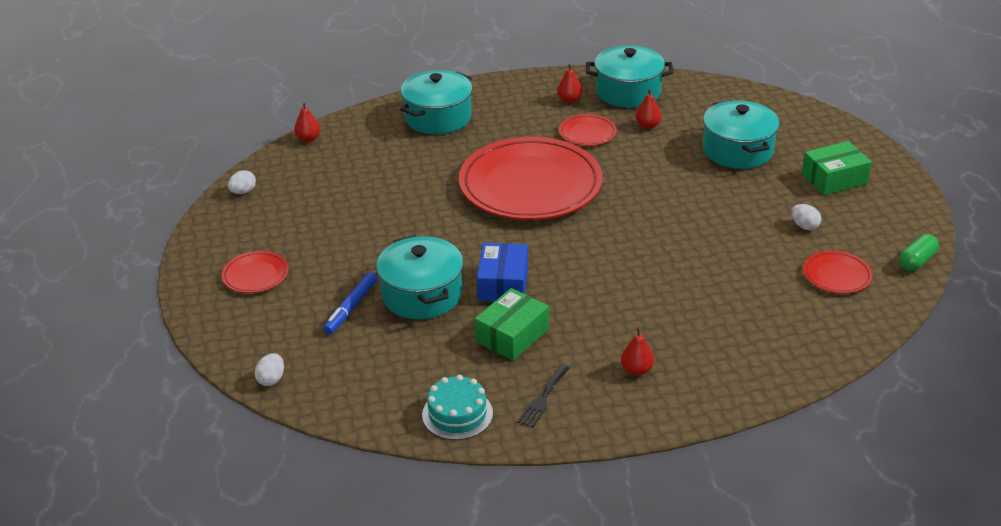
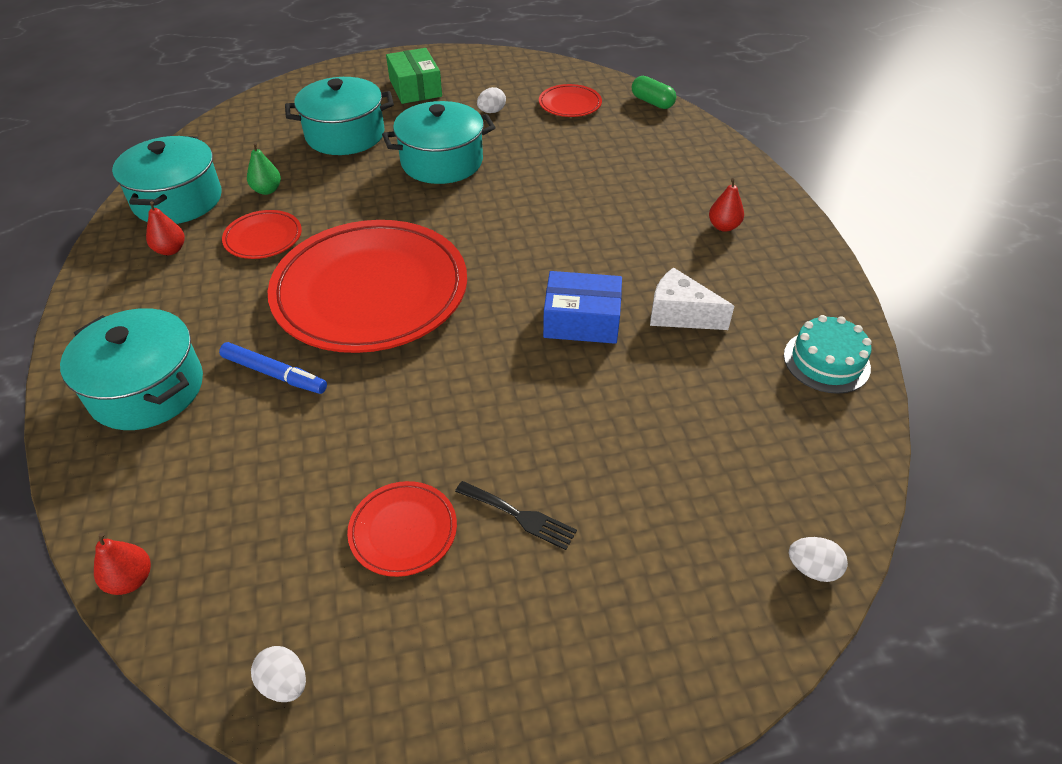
camera: 90 degrees left, 10 degrees up
(255, 275) = (557, 624): red plate -> red plate (403, 531)
(351, 308) = (638, 478): blue marker -> blue marker (274, 374)
(422, 294) = (605, 398): turquoise pot -> turquoise pot (442, 162)
(512, 335) = (680, 314): green box -> white cheese
(543, 399) = (782, 292): black fork -> black fork (520, 516)
(647, 126) = (267, 190): red pear -> green pear
(917, 261) = (550, 66): green capsule -> green capsule (652, 102)

